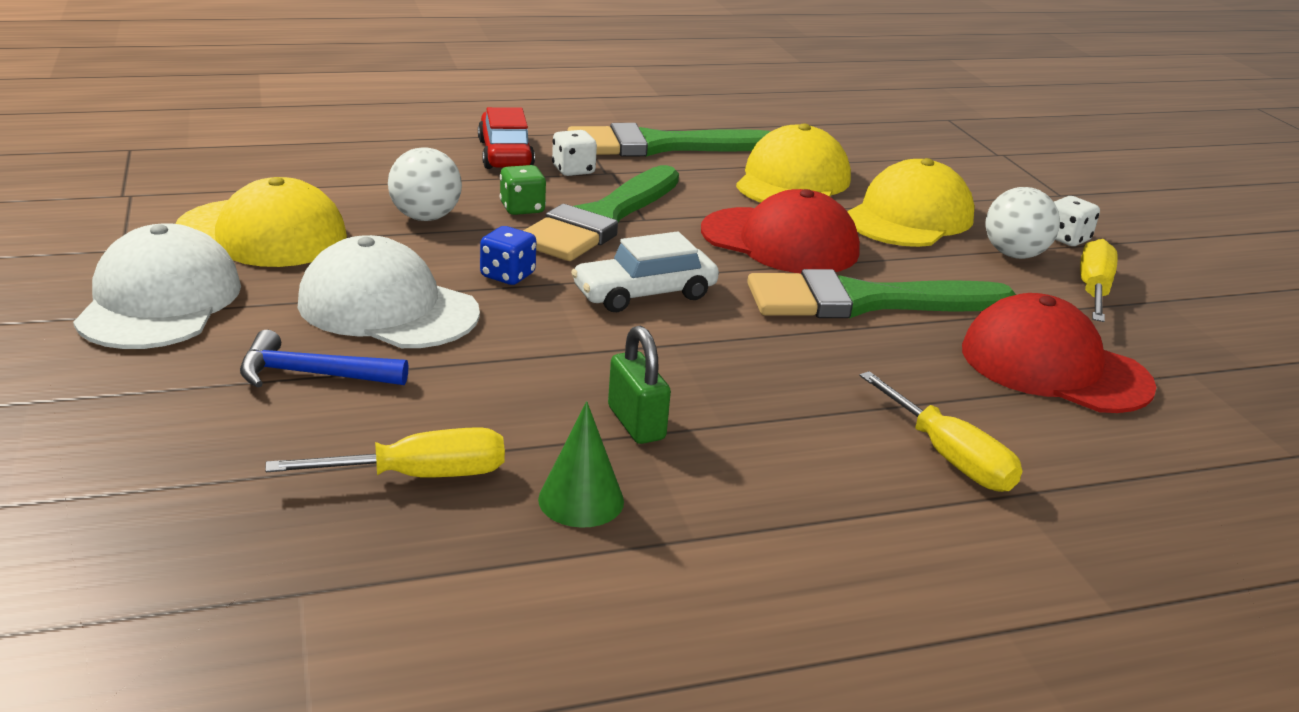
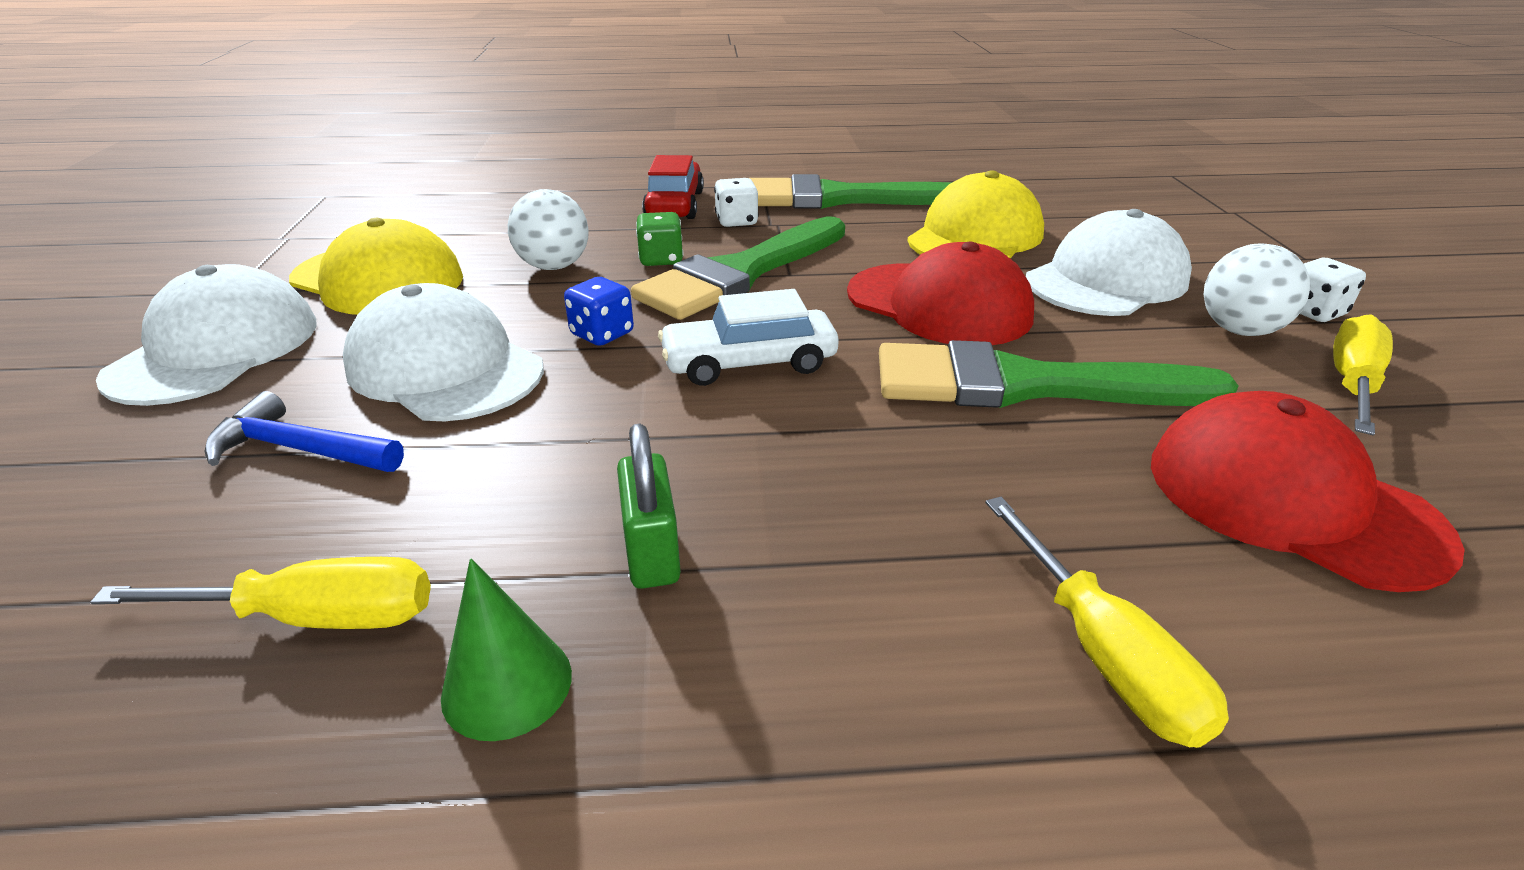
camera: 15 degrees right, 5 degrees up
(909, 217) = (1106, 280): yellow cap -> white cap

